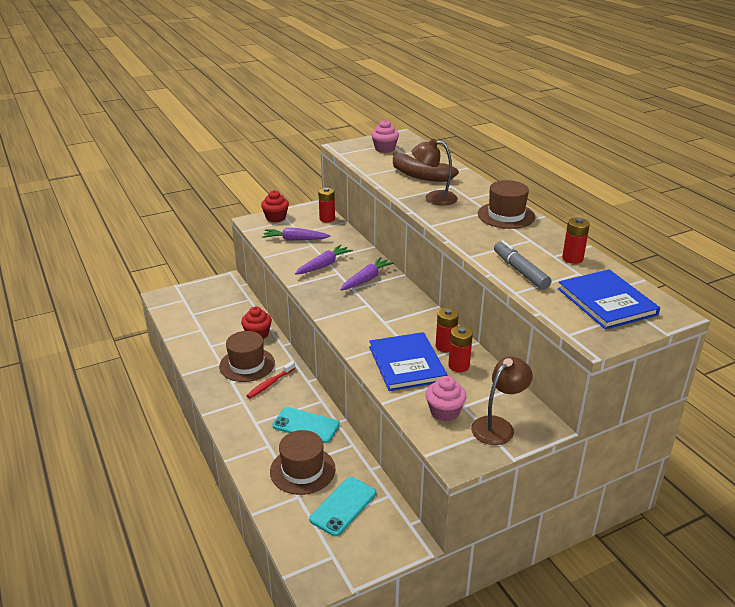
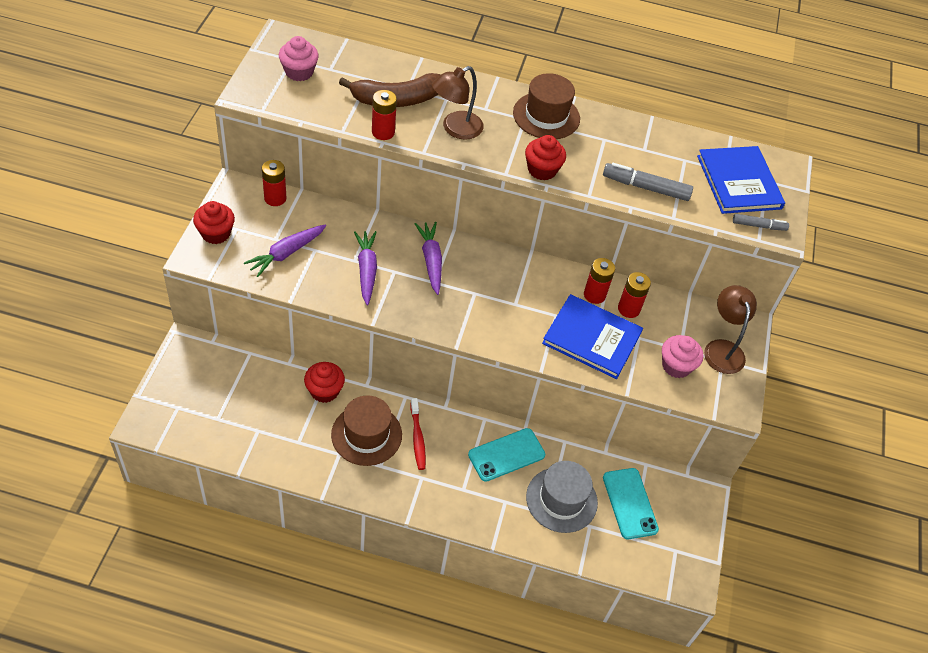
camera: 55 degrees left, 20 degrees up
(302, 470) = (561, 499): brown hat -> grey hat
(458, 233) = (542, 170): none -> red cupcake
(572, 258) = (660, 143): red battery -> red battery (383, 132)
(582, 328) = (758, 226): none -> grey marker
(606, 301) = (739, 182): blue book -> blue book turned 60 degrees clockwise

